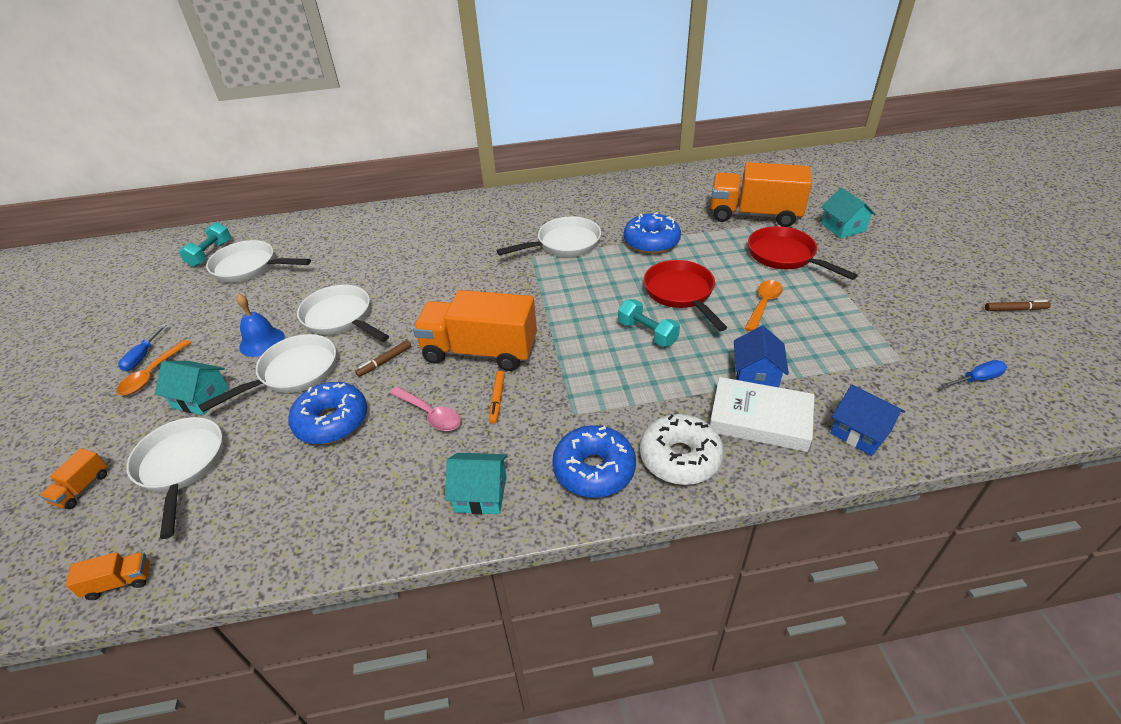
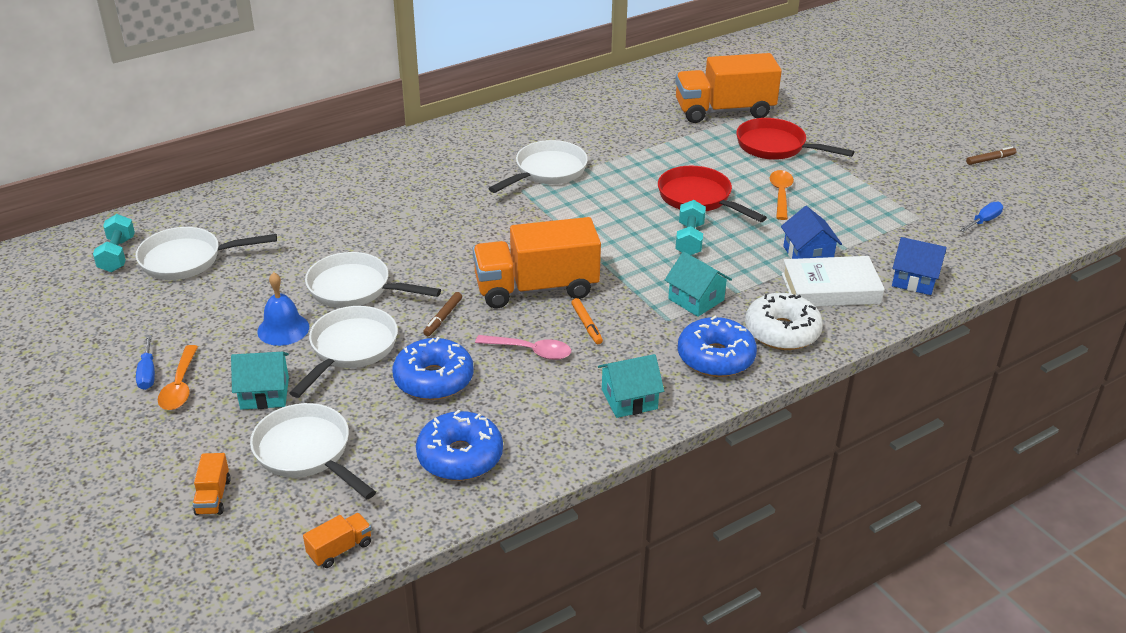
camera: 25 degrees left, 5 degrees down
(647, 333) = (689, 239): turquoise dumbbell -> turquoise dumbbell turned 75 degrees clockwise
(651, 242) = (637, 154): blue donut -> blue donut (460, 456)
(843, 227) = (814, 110): turquoise house -> turquoise house (696, 299)

